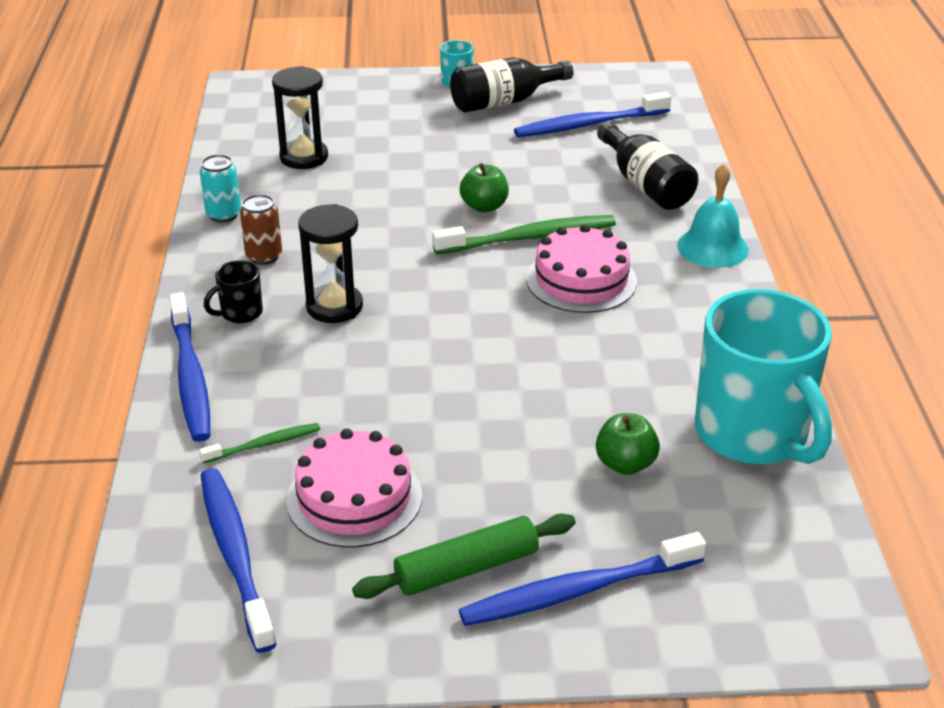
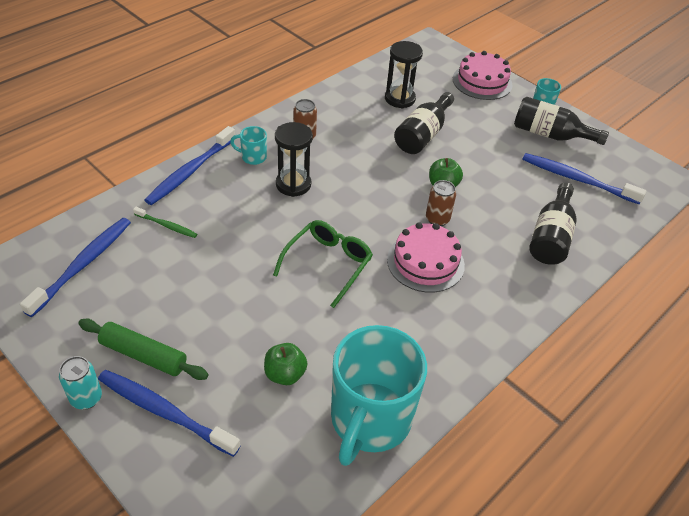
camera: 45 degrees right, 10 degrees up
(223, 214) = (320, 104): turquoise can -> turquoise can (86, 398)
(240, 313) = (253, 157): black mug -> turquoise mug
(354, 498) = (158, 281): pink cake -> pink cake (482, 82)
(387, 175) = (422, 135): none -> black bottle
(499, 348) = (327, 264): none -> green glasses
(529, 238) = (437, 219): green toothbrush -> brown can
(712, 247) = (528, 301): turquoise bell -> none

